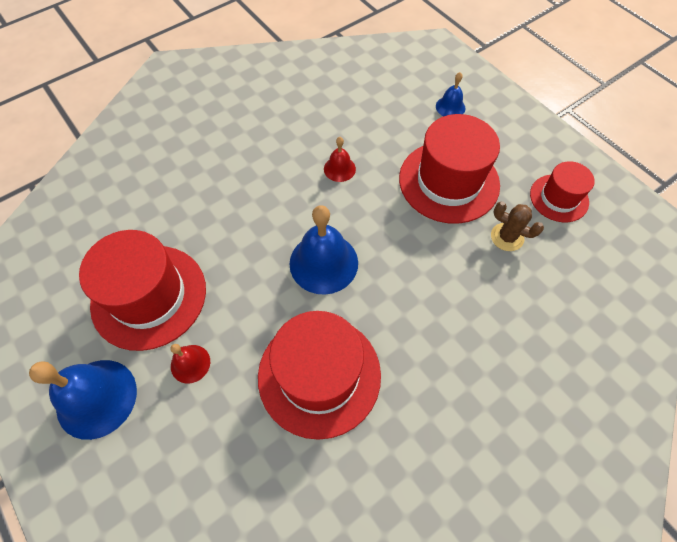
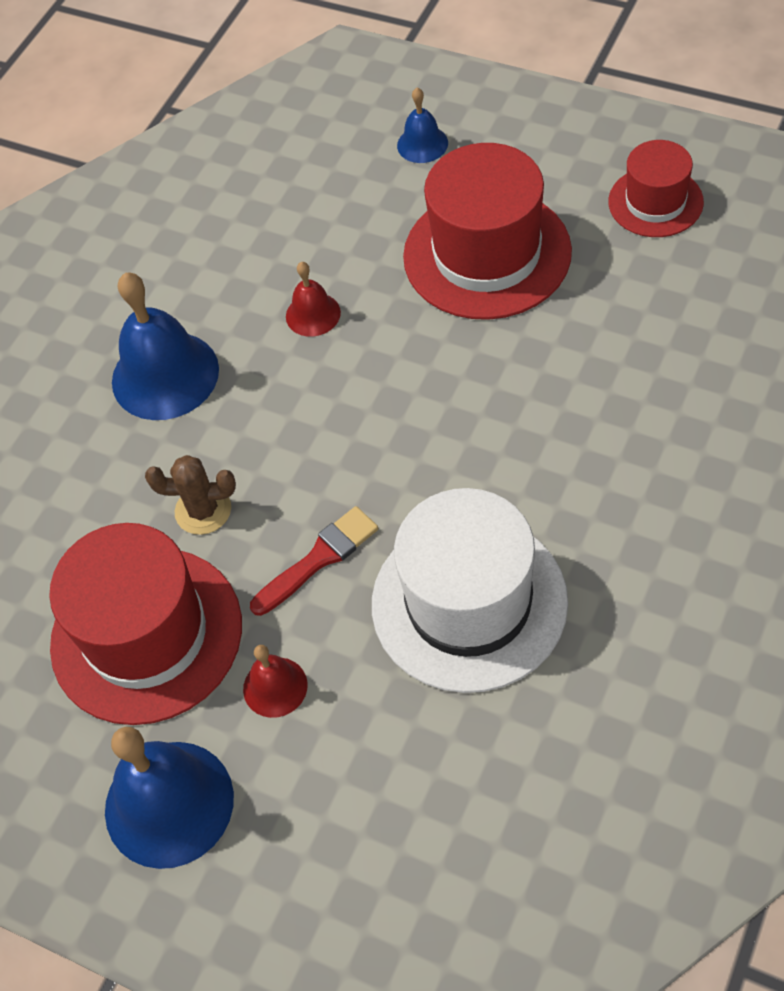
camera: 20 degrees left, 5 degrees down
(258, 303) = (319, 559): none -> red brush
(319, 375) = (469, 602): red hat -> white hat
(323, 263) = (377, 456): blue bell -> blue bell (165, 375)
(507, 237) = (615, 291): brown cactus -> brown cactus (203, 510)

